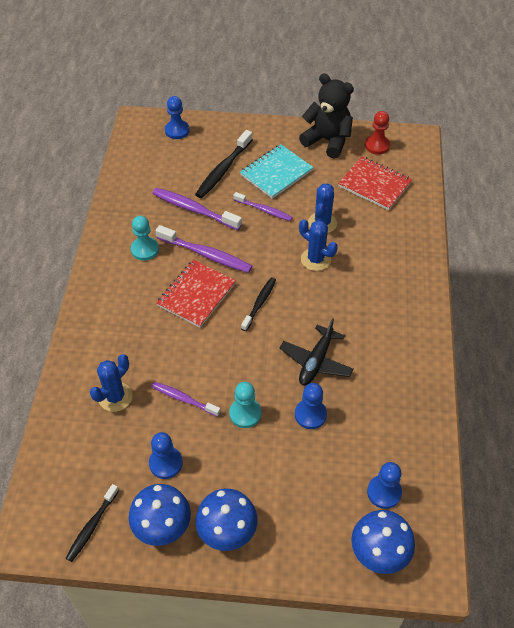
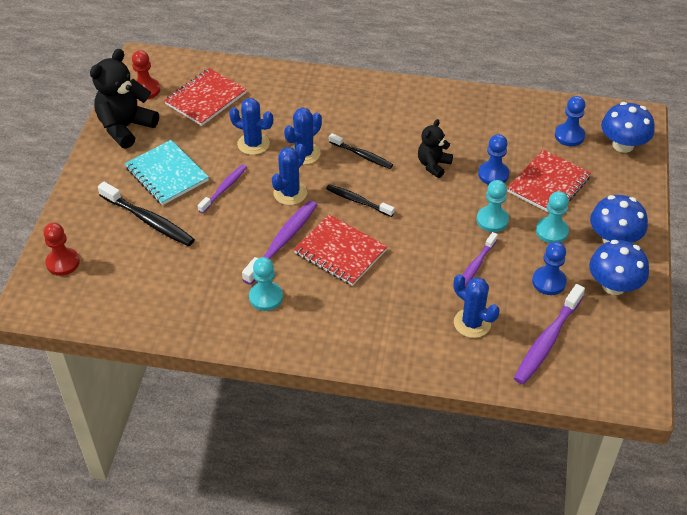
camera: 85 degrees left, 5 degrees down
(92, 526) = (620, 340): black toothbrush -> black toothbrush (362, 155)
(177, 130) = (63, 263): blue pawn -> red pawn
(194, 209) = (209, 250): purple toothbrush -> purple toothbrush (547, 341)
(234, 468) = (551, 231): none -> turquoise pawn
(264, 254) = (290, 193): none -> blue cactus
(302, 467) = (548, 184): none -> red notebook
(316, 361) = (433, 165): black plane -> black teddy bear

